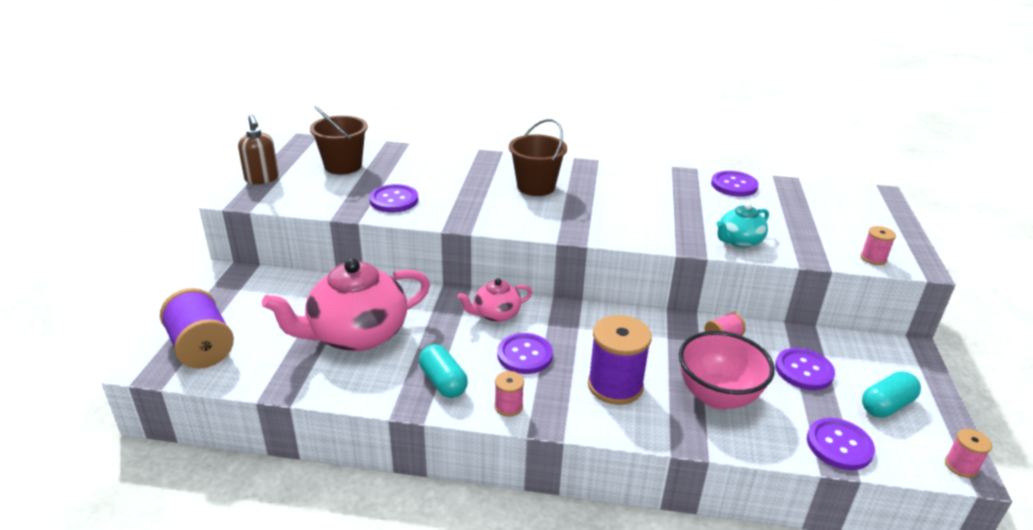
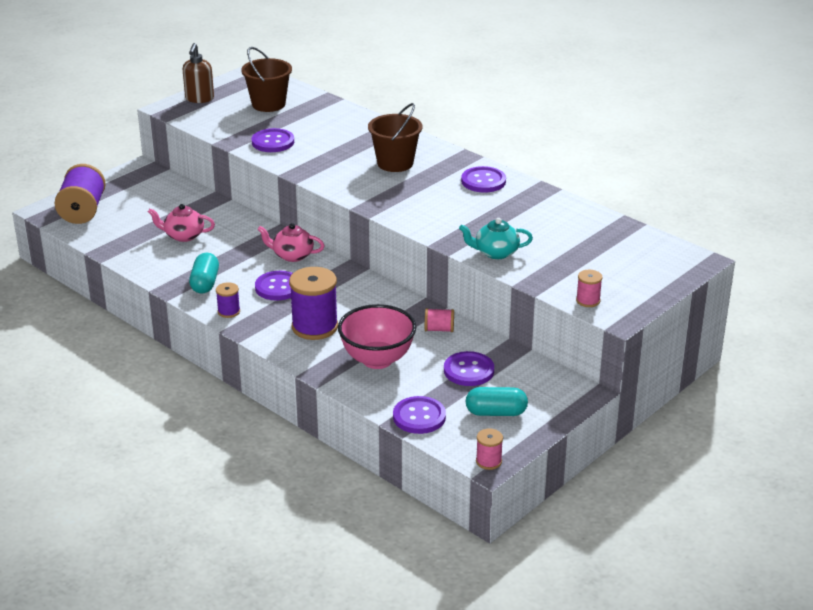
camera: 35 degrees right, 0 degrees up
(356, 334) = (183, 236): pink teapot -> pink teapot, size x0.50
(508, 406) = (229, 311): pink spool -> purple spool
(734, 185) = (570, 212): purple button -> purple button (483, 181)

